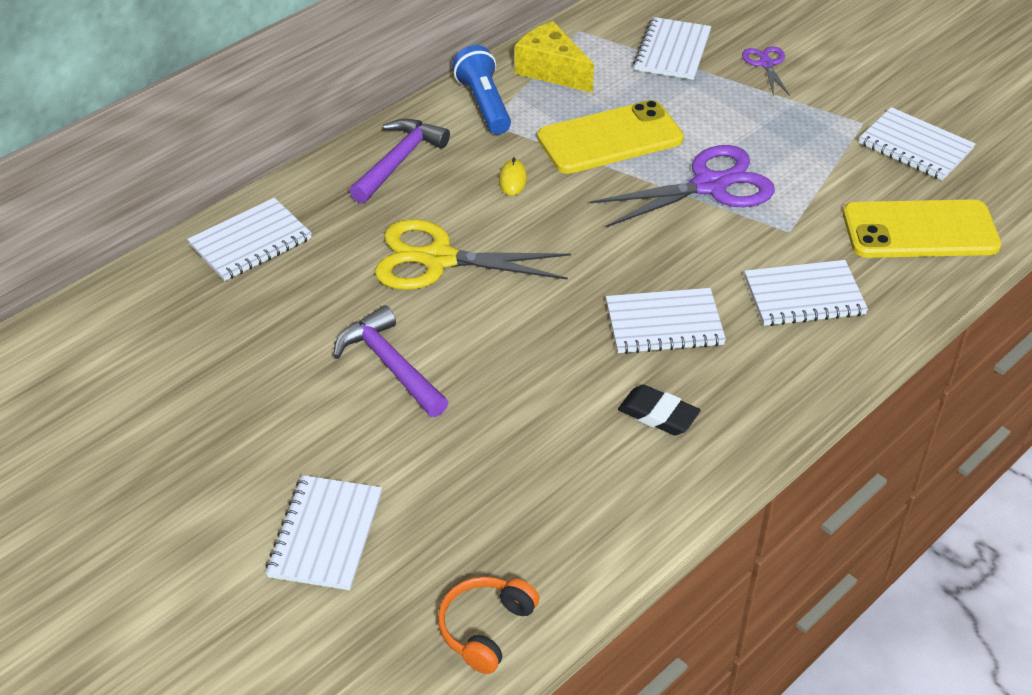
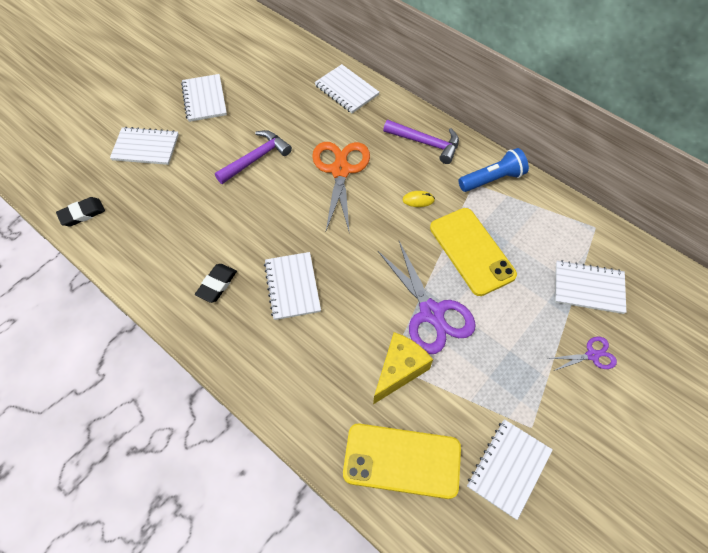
camera: 85 degrees right, 15 degrees up
(438, 259) = (340, 170): yellow scissors -> orange scissors
(485, 628) = (82, 214): orange headphones -> black eraser
(551, 71) = (540, 213): yellow cheese -> yellow cheese (399, 370)
(804, 296) = (323, 371): white notebook -> white notebook (204, 99)
(920, 230) = (402, 461): yellow phone -> yellow phone turned 75 degrees counterclockwise

